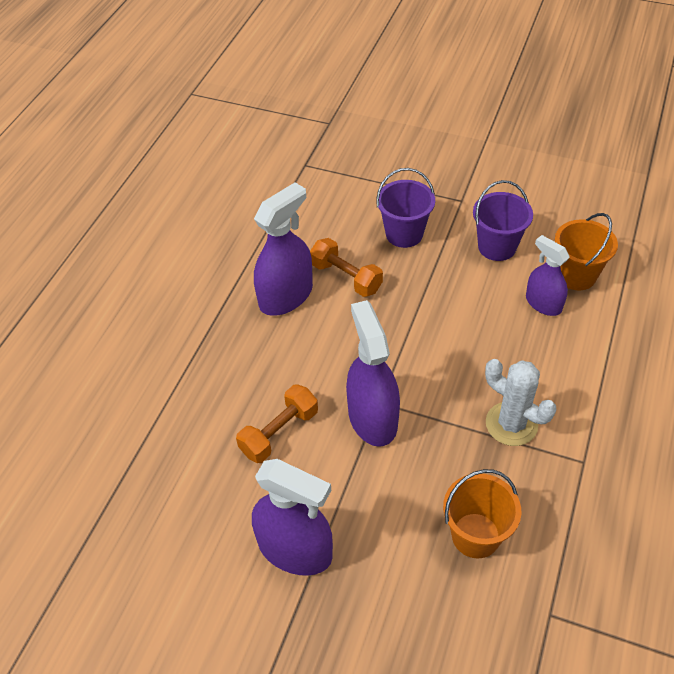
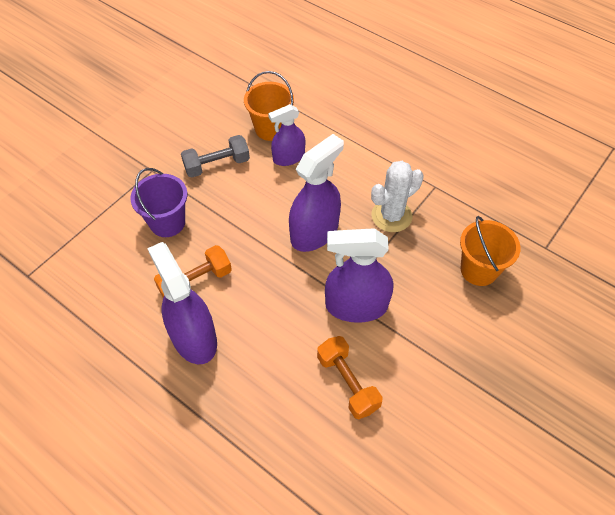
camera: 75 degrees left, 5 degrees up
(295, 549) = (465, 399): purple spray bottle -> purple spray bottle (314, 232)
(497, 247) = (217, 165): purple bucket -> grey dumbbell

